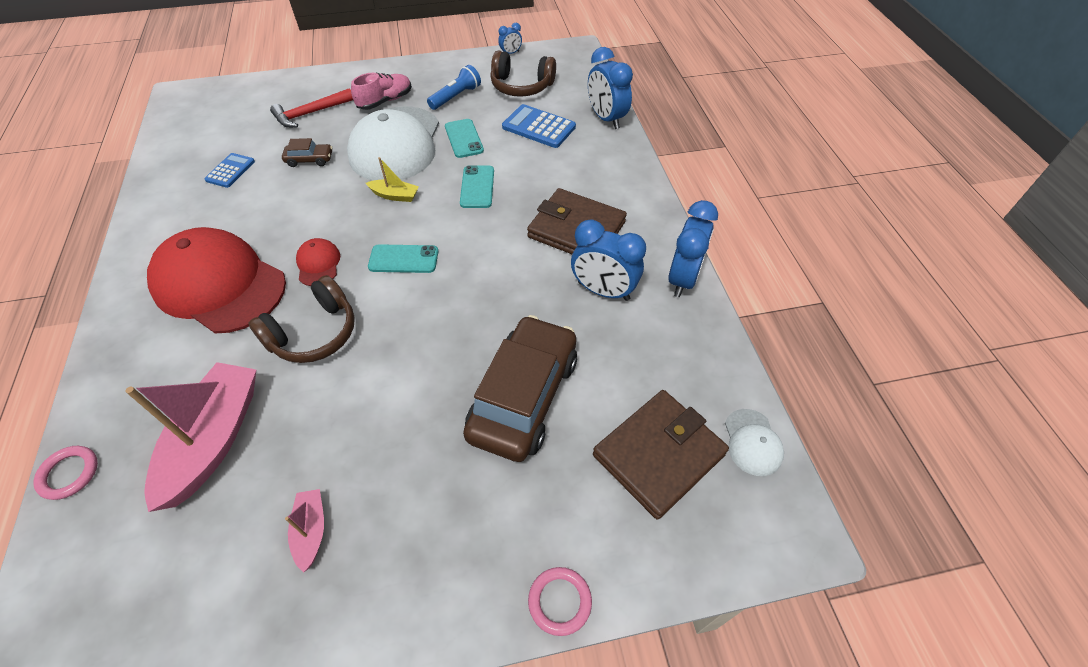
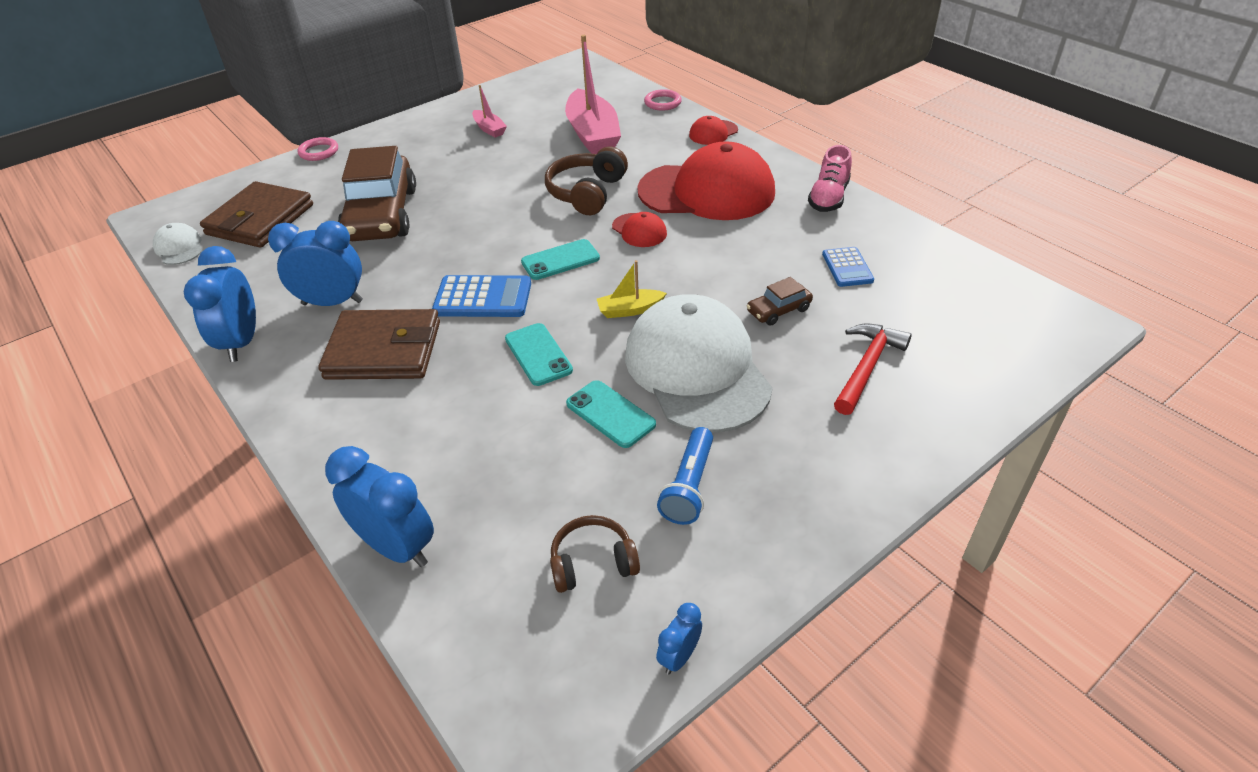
camera: 155 degrees right, 10 degrees down
(104, 373) = (713, 133): none -> red cap
(385, 101) = (790, 430): pink shoe -> pink shoe (828, 198)
(521, 86) = (593, 563): brown headphones -> brown headphones, size x0.65
(539, 127) = (508, 480): blue calculator -> blue calculator (483, 298)

